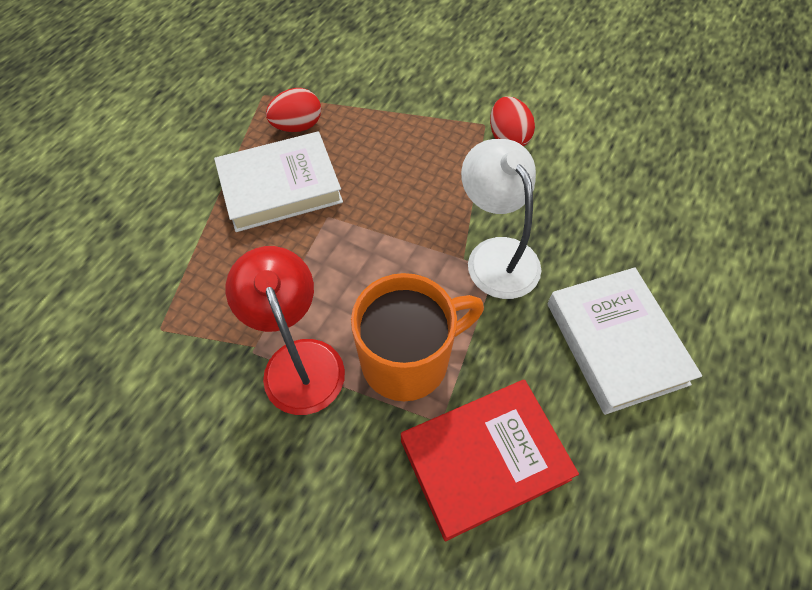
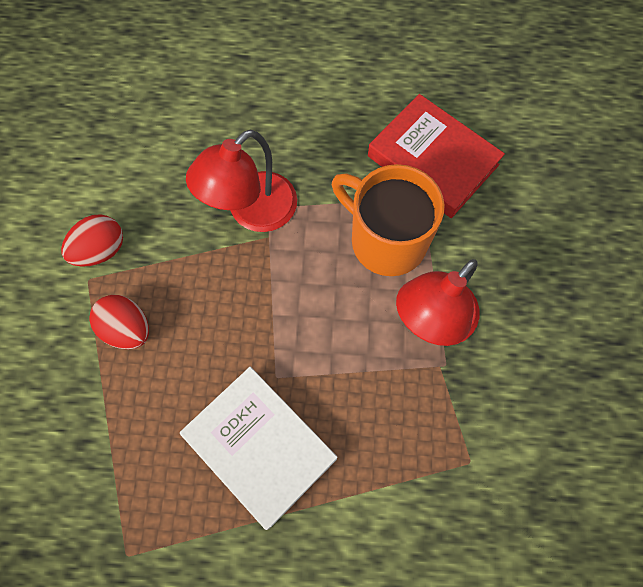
camera: 115 degrees left, 10 degrees up
(297, 126) = (165, 479): red egg -> red egg (127, 329)
(496, 255) = (252, 212): white lamp -> red lamp
(616, 343) = (296, 105): white book -> none

